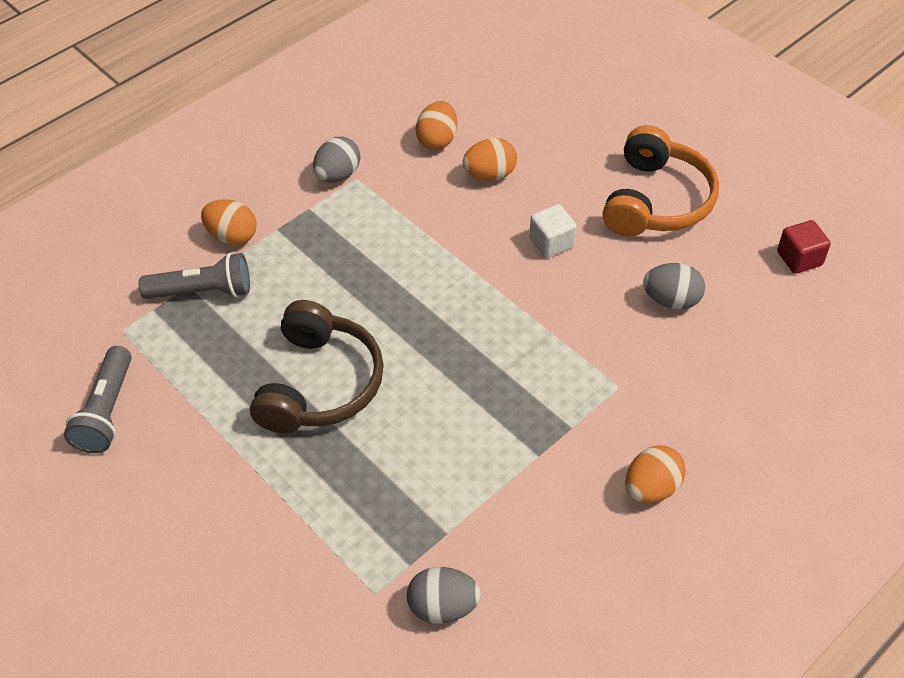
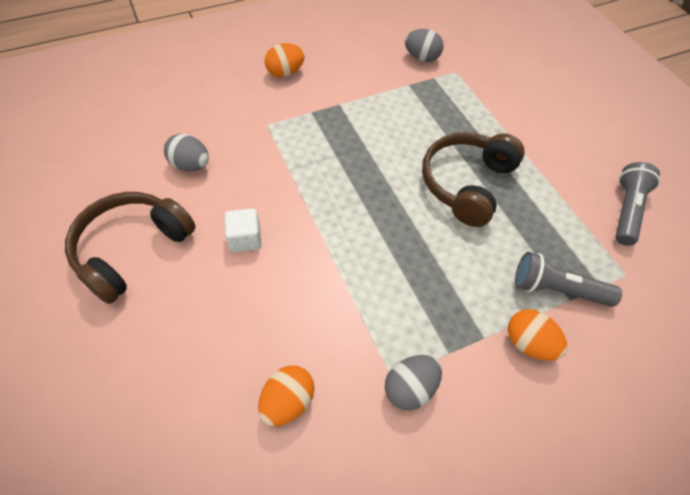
camera: 165 degrees left, 5 degrees up
(490, 175) = (257, 332): orange egg -> none
(656, 200) = (132, 250): orange headphones -> brown headphones
(799, 258) = (75, 166): red cube -> none

